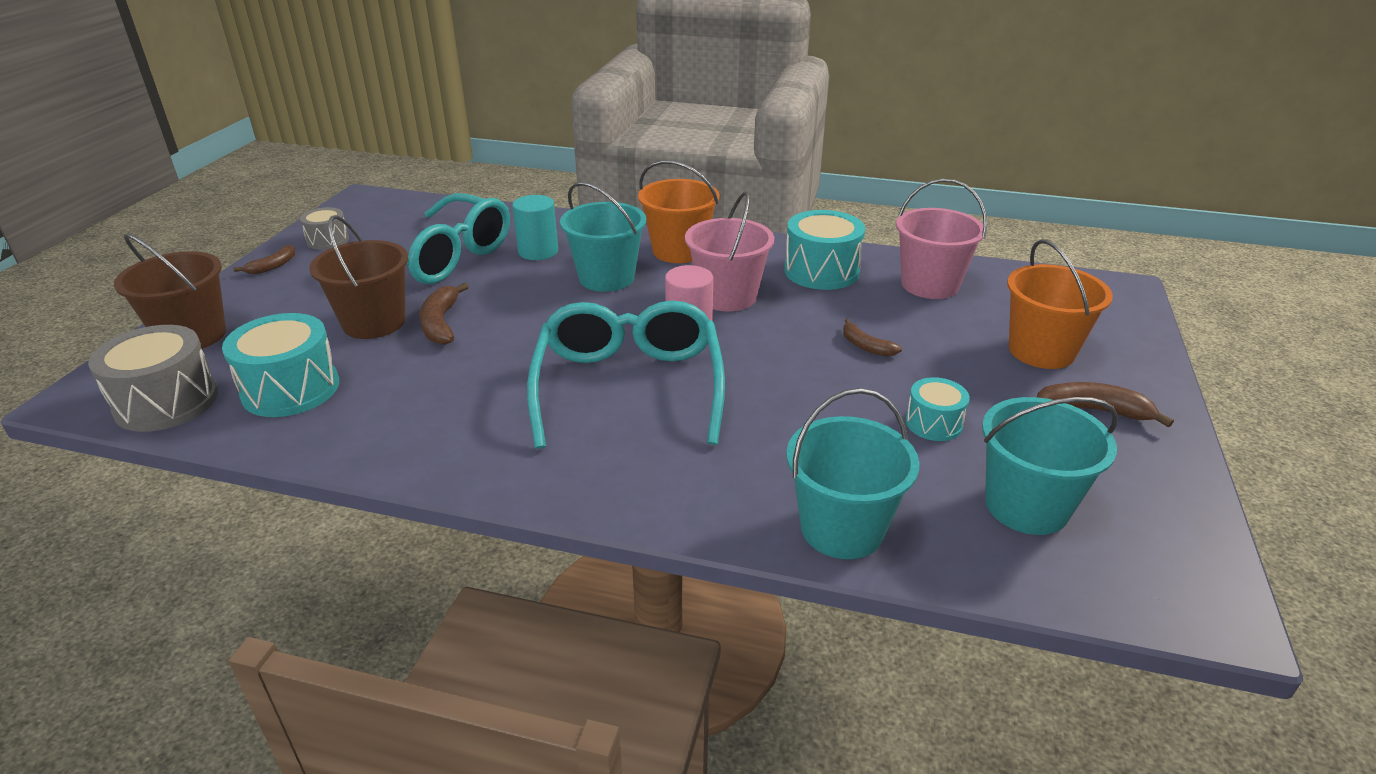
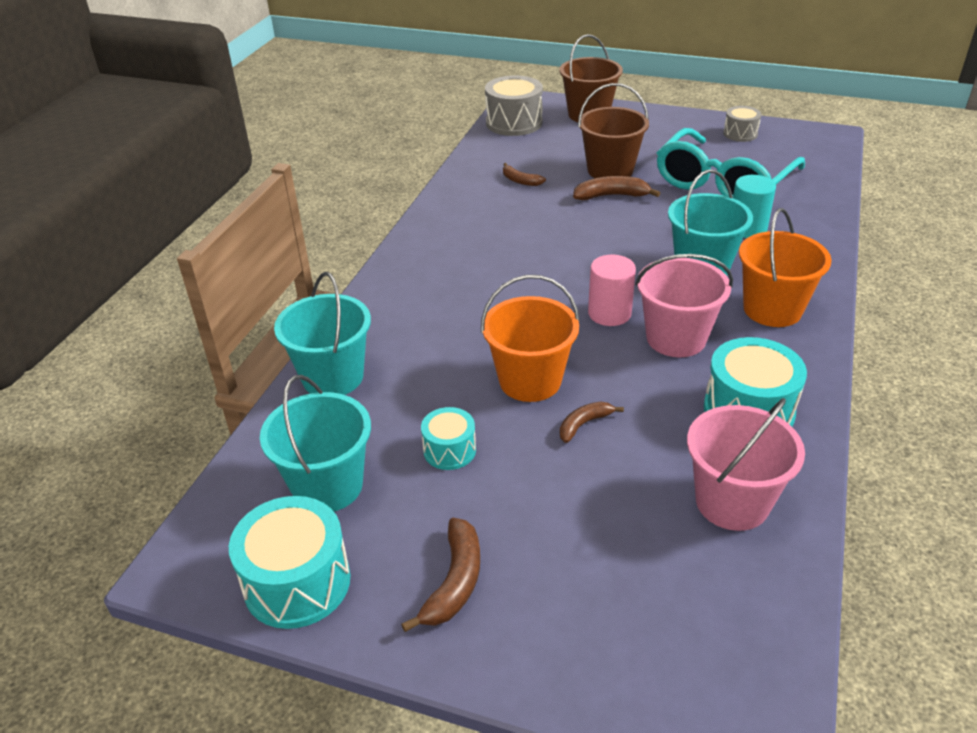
camera: 95 degrees right, 5 degrees up
(273, 266) = (690, 121): brown banana -> brown banana (520, 181)
(291, 389) = (525, 155): turquoise drum -> turquoise drum (297, 582)
(629, 386) = (520, 282): turquoise glasses -> none
(1041, 351) = (577, 573): orange bucket -> orange bucket (530, 381)

